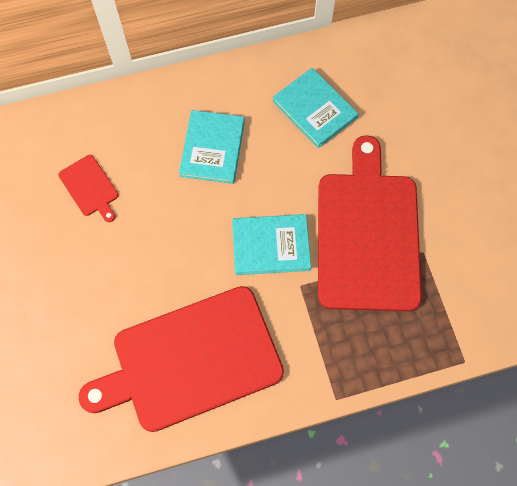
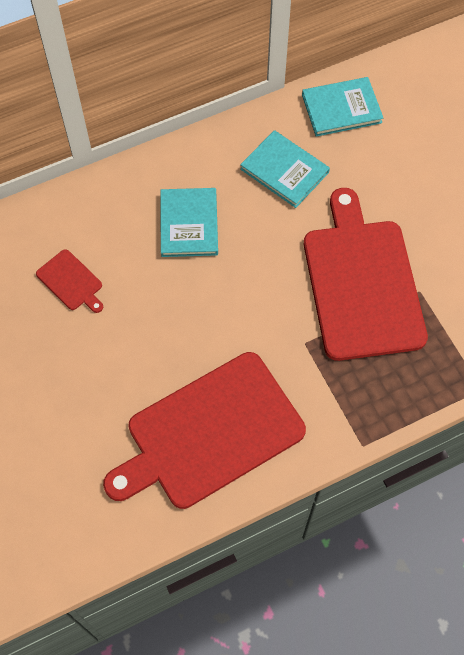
camera: 10 degrees left, 5 degrees down
(271, 245) = (267, 309): turquoise book -> turquoise book (341, 109)

